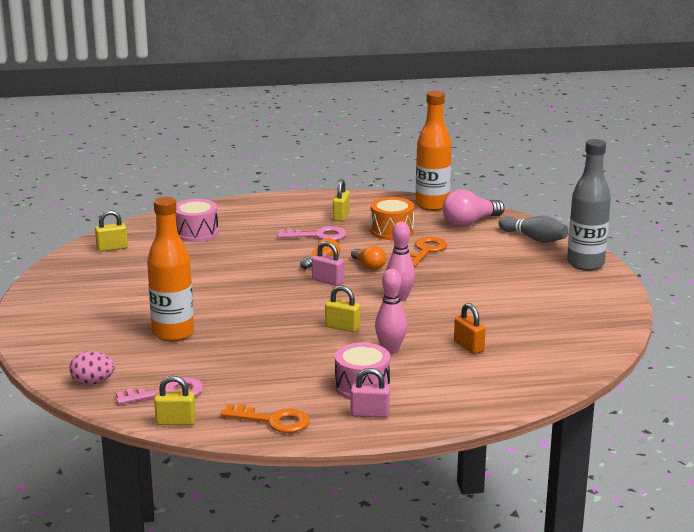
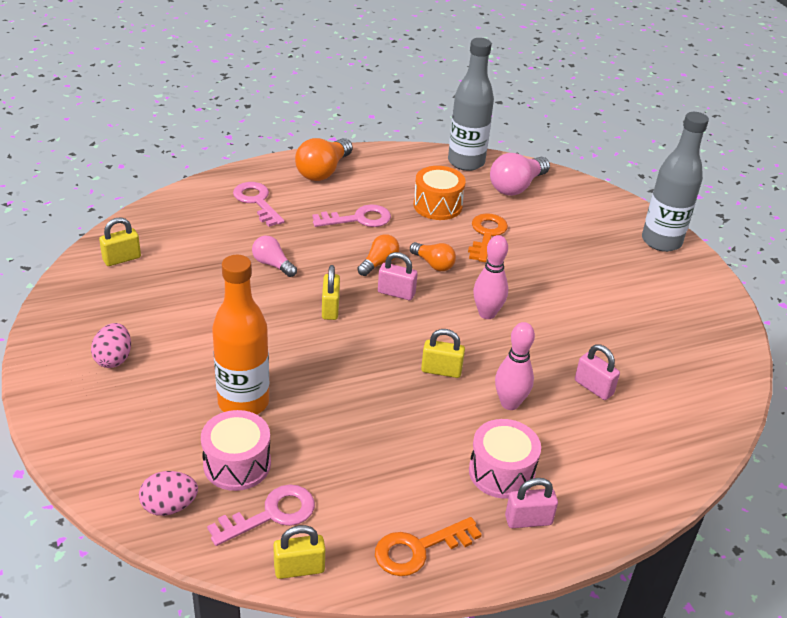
camera: 15 degrees left, 15 degrees up
(83, 303) = (114, 359): none -> pink egg
(196, 233) = (216, 225): pink drum -> pink drum (237, 464)
(232, 258) = (272, 264): none -> pink light bulb
(236, 221) = (257, 202): none -> pink key
(273, 420) = (418, 549): orange key -> orange key turned 150 degrees clockwise
(302, 205) = (323, 171): none -> orange light bulb
(341, 216) = (373, 186): yellow padlock -> yellow padlock (330, 308)
(432, 205) = (466, 162): orange bottle -> grey bottle
(468, 346) = (593, 387): orange padlock -> pink padlock
(534, 238) = (593, 206): grey bowling pin -> none

